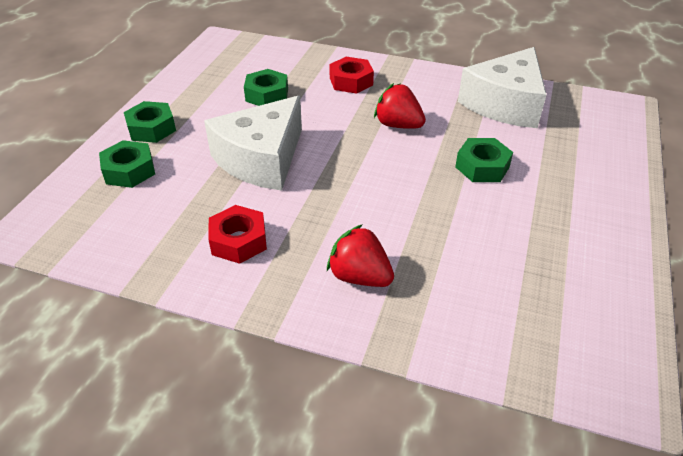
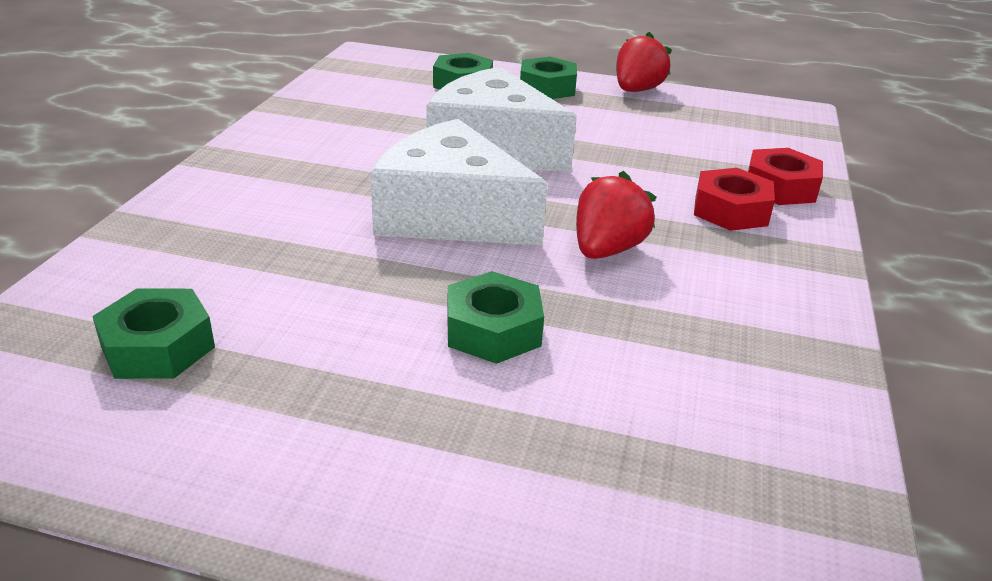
camera: 85 degrees right, 10 degrees down
(239, 241) = (334, 141): red nut -> red nut (780, 187)
(267, 95) = (654, 147): green nut -> green nut (158, 347)
(359, 276) = (250, 210): red strawberry -> red strawberry (637, 90)
(505, 104) = (737, 386): white cheese -> white cheese (451, 215)

